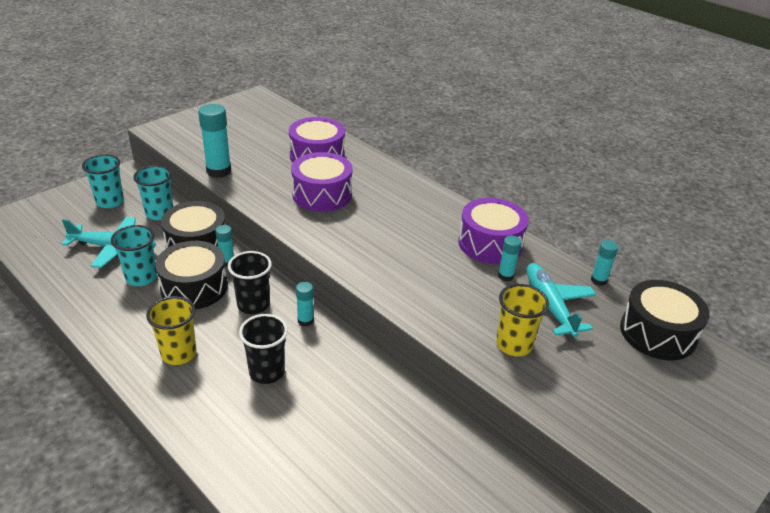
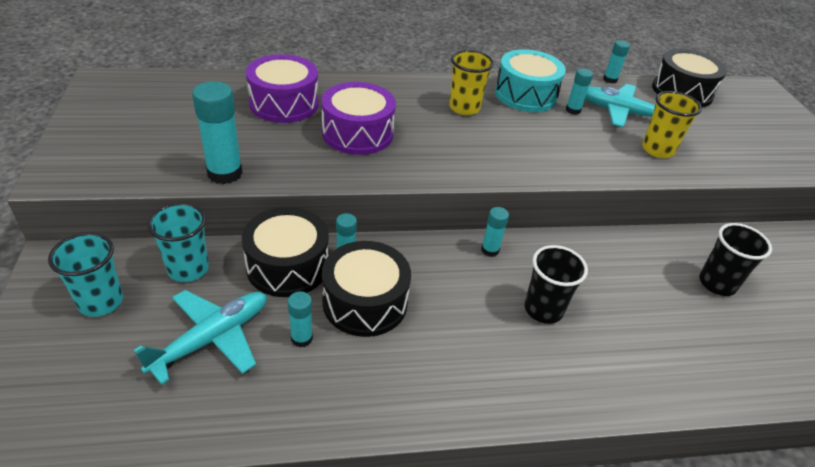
camera: 55 degrees left, 5 degrees up
(141, 277) = (301, 338): turquoise cup -> turquoise glue stick
(179, 354) = (467, 363): yellow cup -> yellow cup (464, 108)
(253, 305) = (436, 272): black cup -> black cup (717, 283)
(490, 243) = (525, 95): purple drum -> turquoise drum

